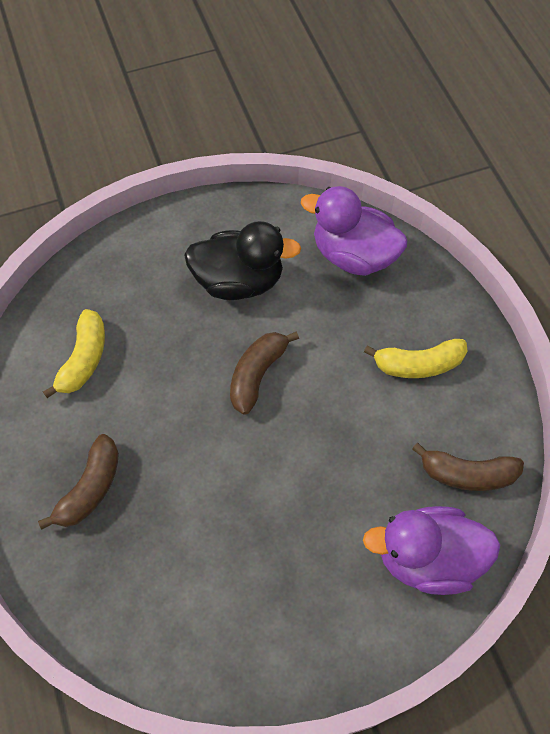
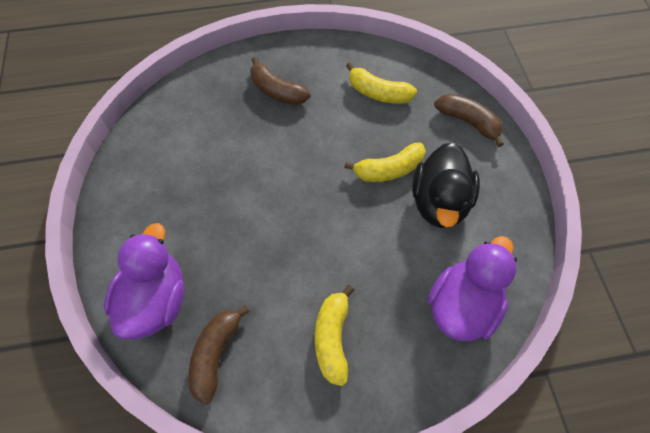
camera: 100 degrees right, 0 degrees up
(203, 335) = (389, 169): none -> yellow banana
(257, 375) = (345, 203): brown banana -> brown banana (468, 122)

